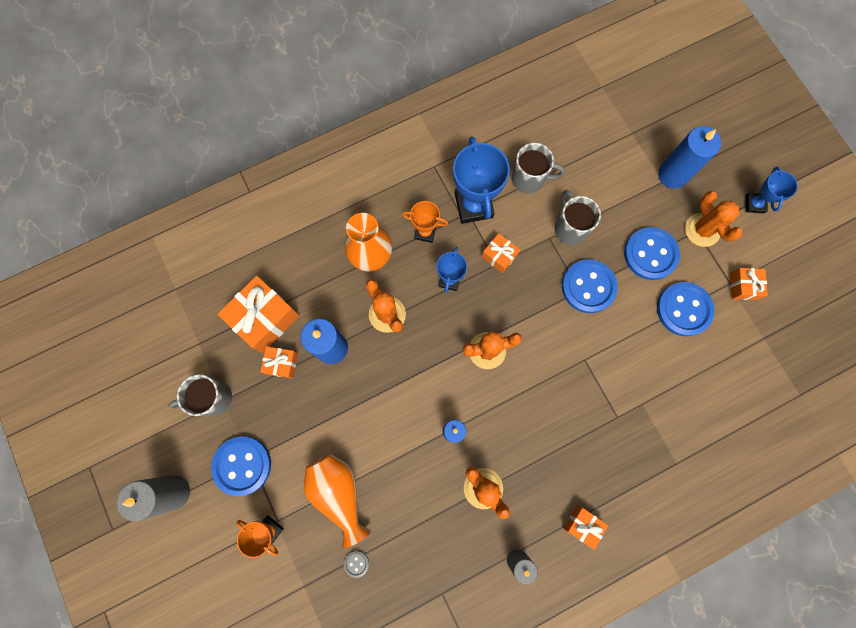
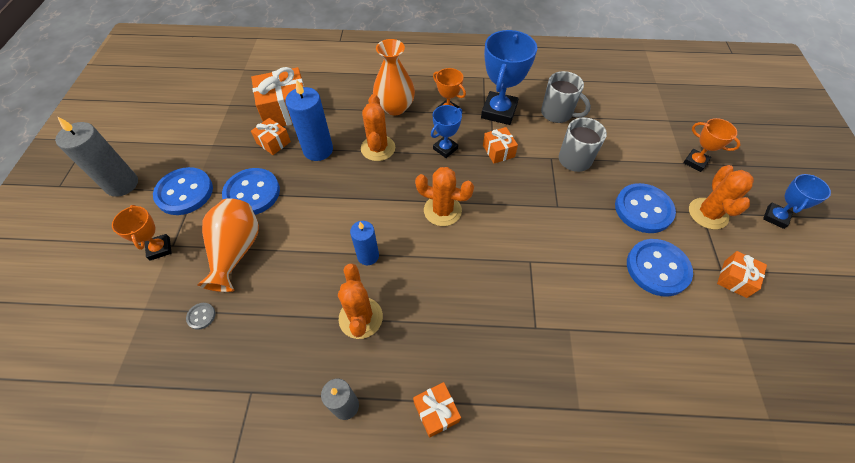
camera: 30 degrees right, 20 degrees down
(212, 398) = (206, 140): grey mug -> none
(588, 287) = (567, 207): blue button -> blue button (252, 193)
(672, 175) = (695, 162): blue candle -> orange trophy

